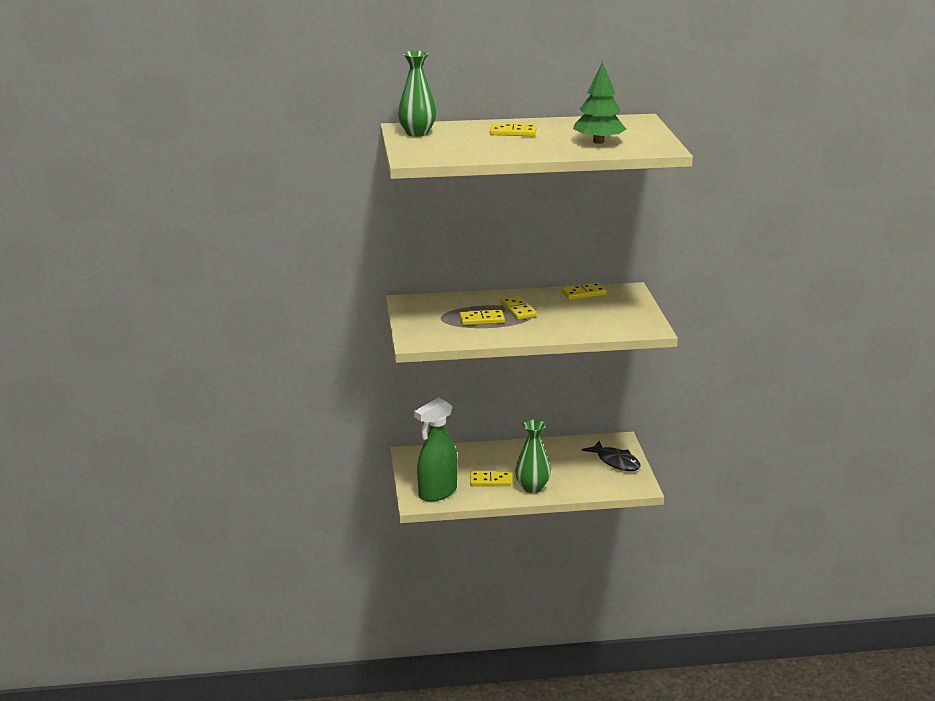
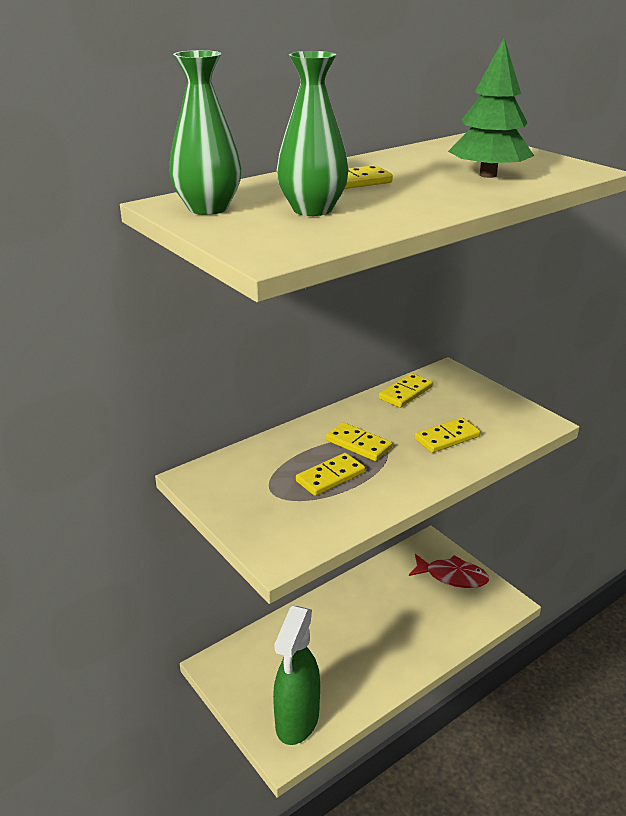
camera: 30 degrees left, 5 degrees up
(490, 481) = (345, 668): yellow domino -> yellow domino (447, 438)
(532, 487) = (400, 657): green vase -> green vase (312, 209)
(616, 462) = (452, 576): black fish -> red fish

